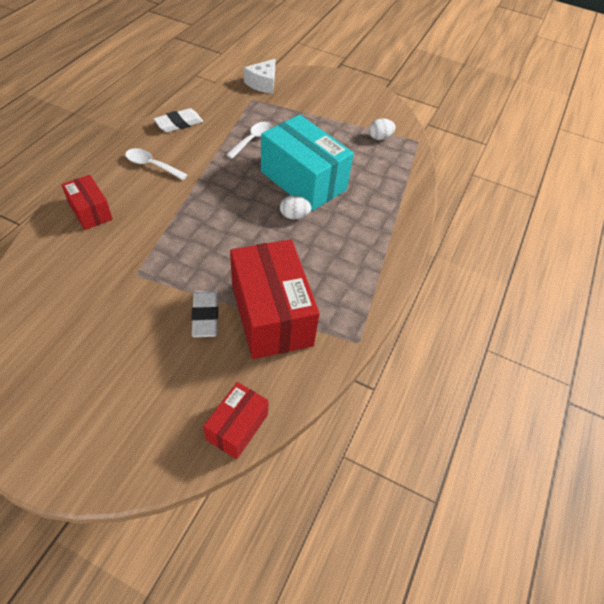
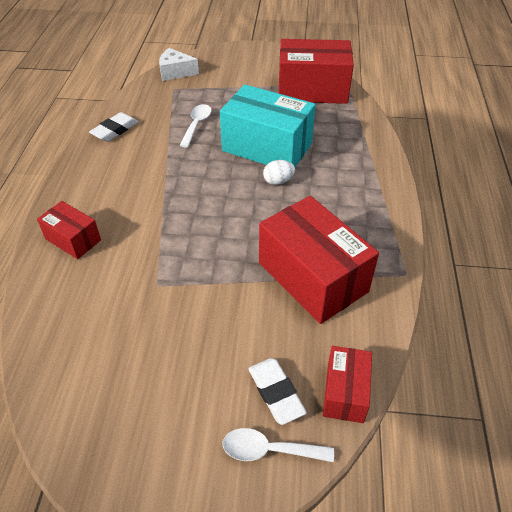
camera: 15 degrees left, 5 degrees down
(151, 165) = (110, 176): white spoon -> white spoon (269, 450)
(205, 316) = (250, 300): white eraser -> white eraser (276, 393)
(263, 83) = (175, 72): white cheese -> white cheese turned 90 degrees clockwise
(379, 137) = (312, 90): white egg -> red box

